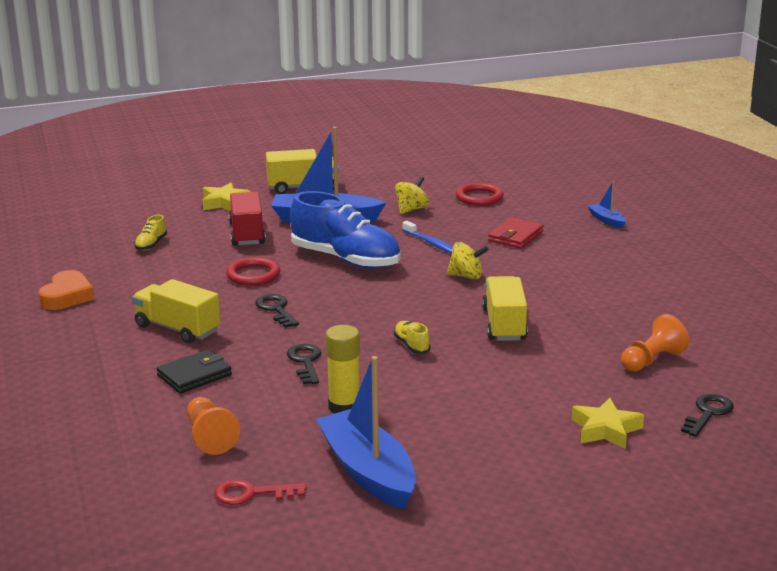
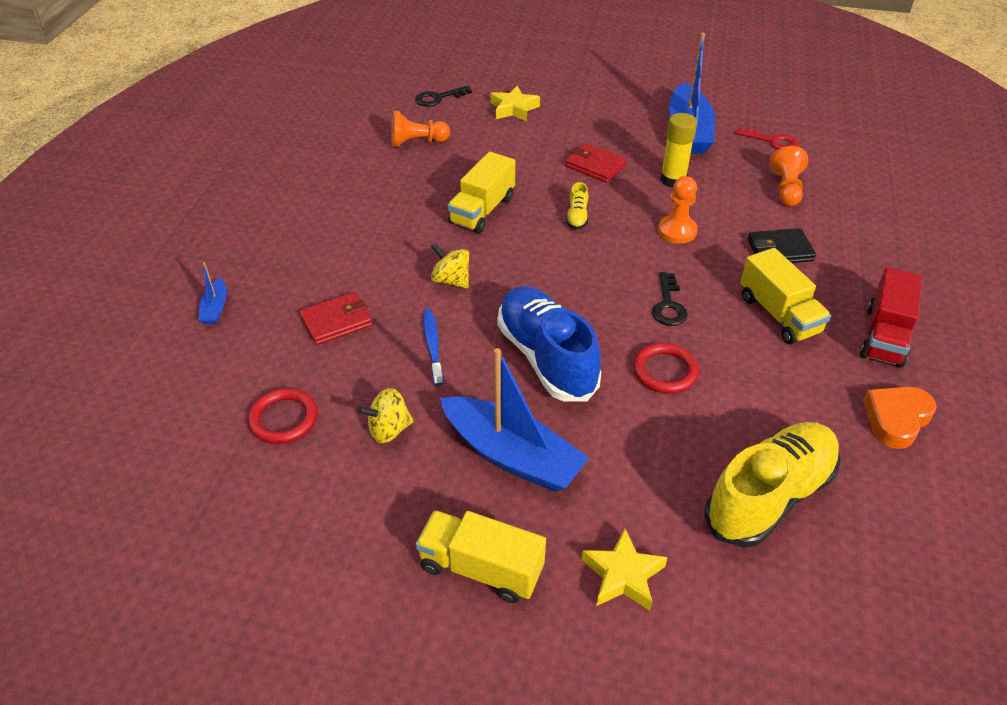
camera: 150 degrees left, 20 degrees up
(151, 244) = (769, 496): yellow shoe -> yellow shoe, size x2.45
(247, 234) = (631, 466): red truck -> red truck (884, 336)
(306, 362) = (677, 231): black key -> orange pawn
(441, 395) = (595, 166): none -> red wallet

